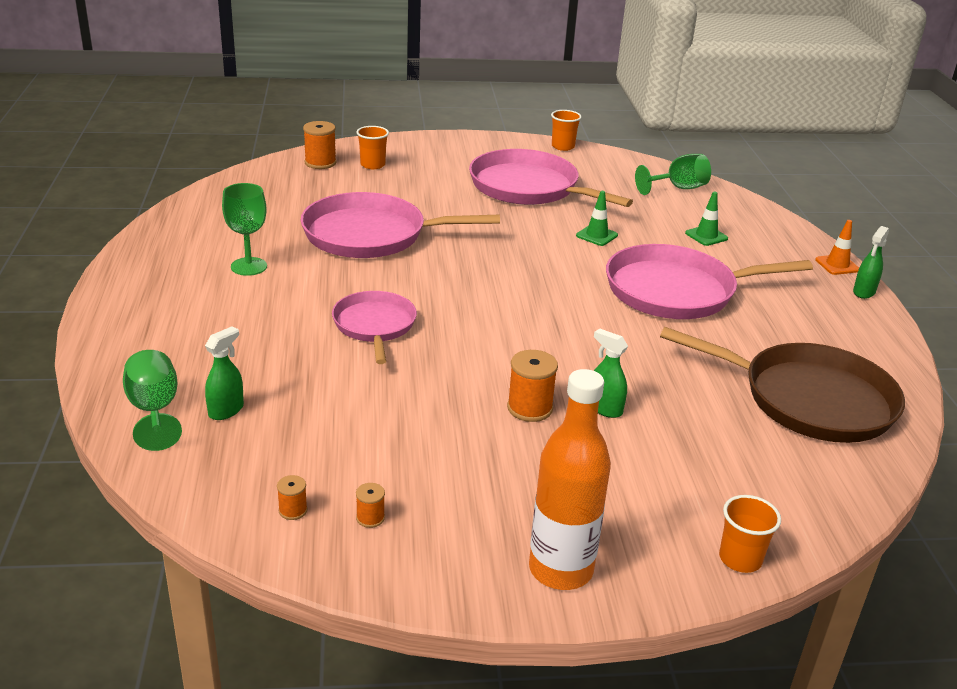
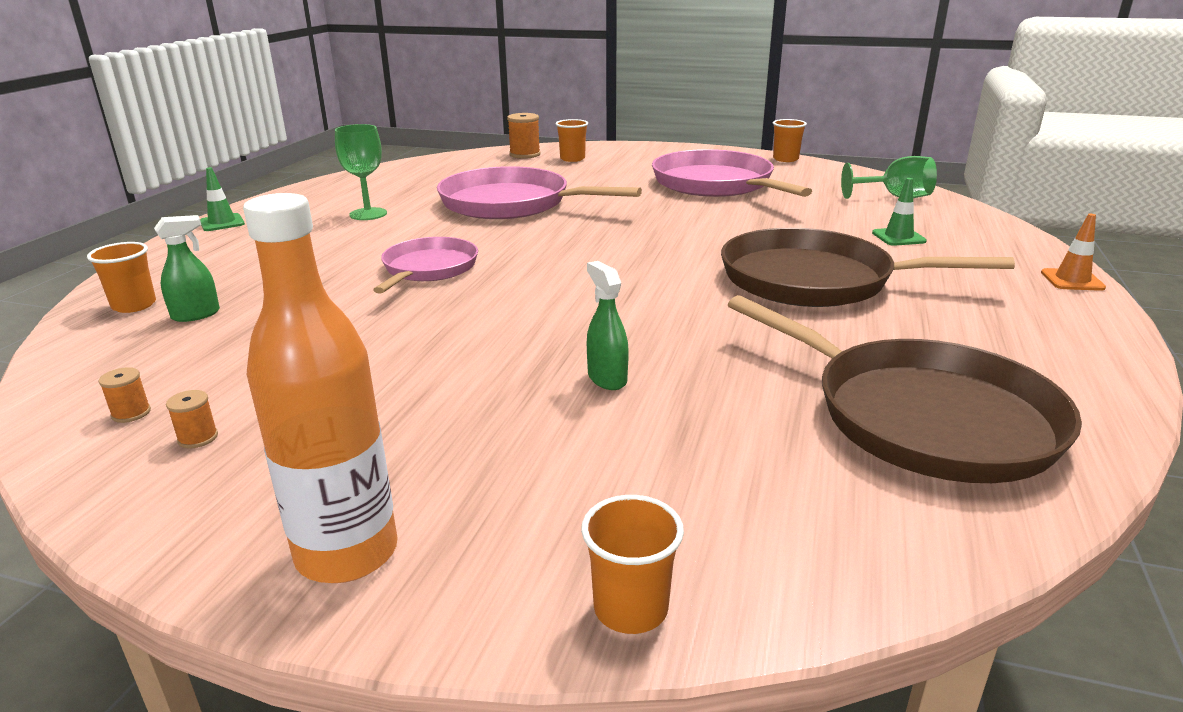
camera: 25 degrees right, 5 degrees down
(154, 411) = (134, 305): green goblet -> orange cup
(529, 408) = (512, 363): orange spool -> none
(597, 235) = (757, 225): green traffic cone -> green traffic cone (222, 223)
(677, 291) = (815, 280): pink pan -> brown pan
(864, 292) = (1098, 311): green spray bottle -> none

